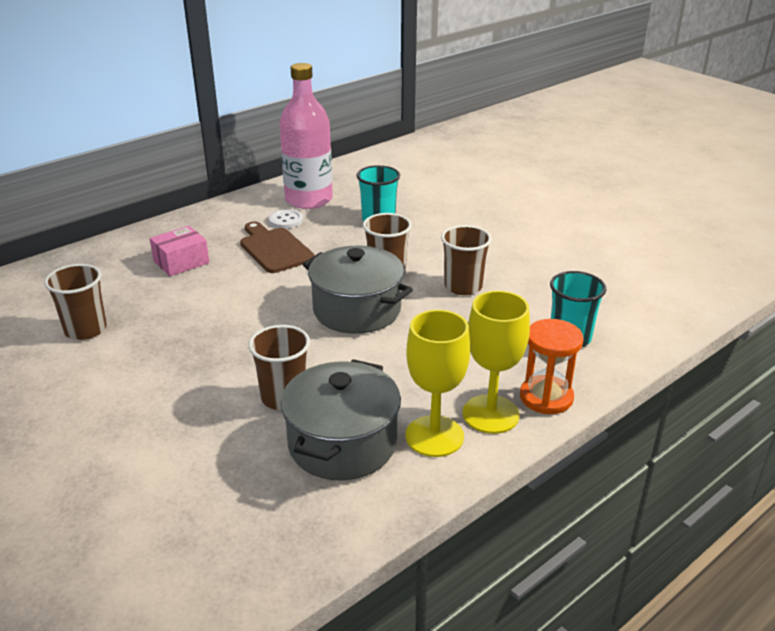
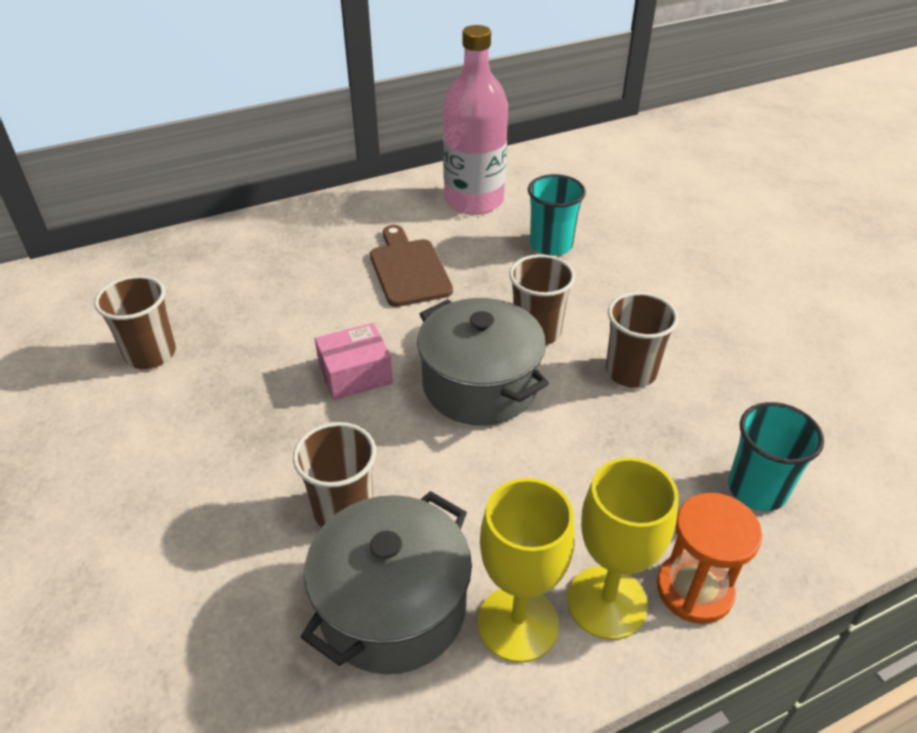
camera: 15 degrees right, 10 degrees up
(181, 262) = (293, 271): pink box -> pink box (355, 374)
(286, 220) = (436, 228): white button -> none

